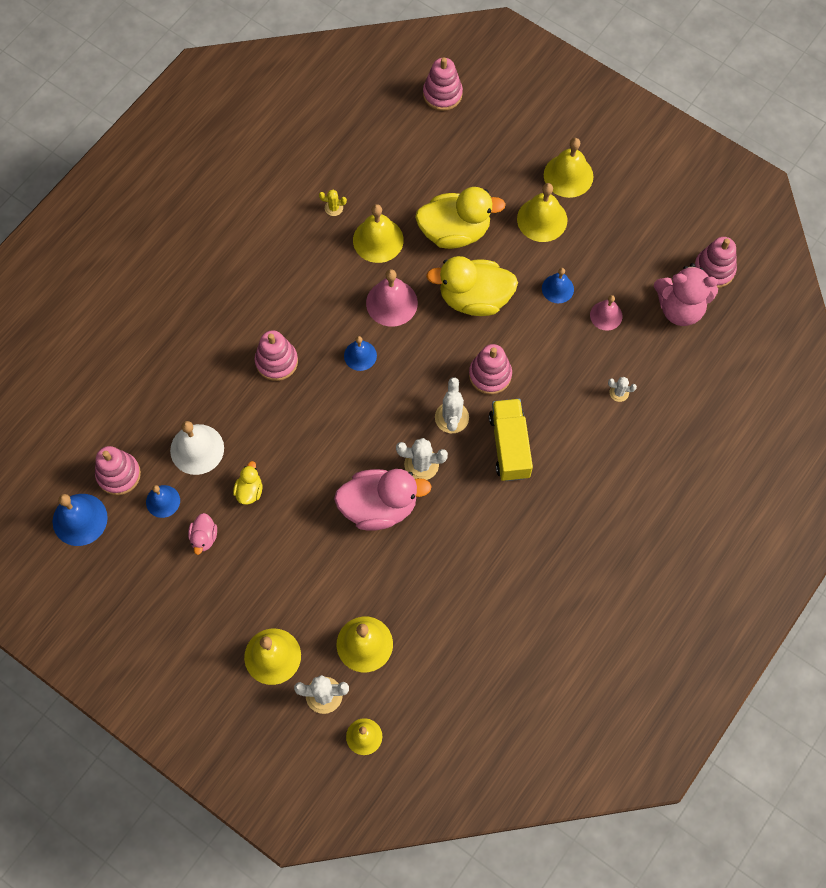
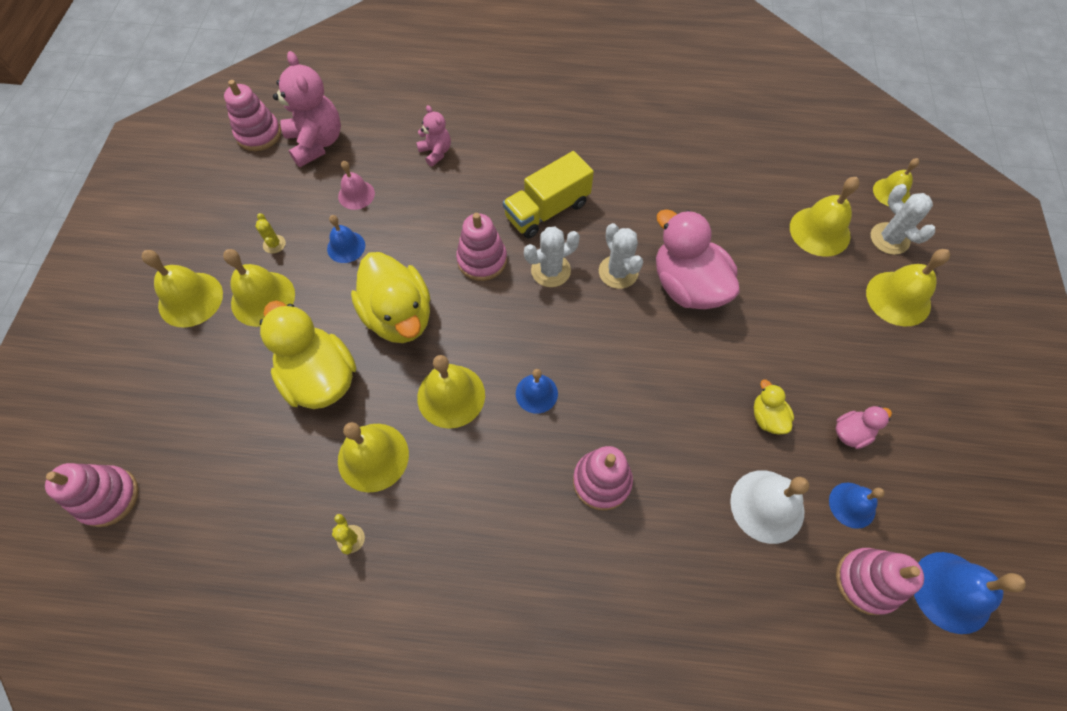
camera: 120 degrees left, 5 degrees down
(249, 490) = (767, 417): yellow duck -> yellow duck turned 90 degrees clockwise
(391, 303) = (451, 396): pink bell -> yellow bell
(588, 242) = (274, 244): none -> yellow cactus
(619, 392) = (436, 152): white cactus -> pink teddy bear

